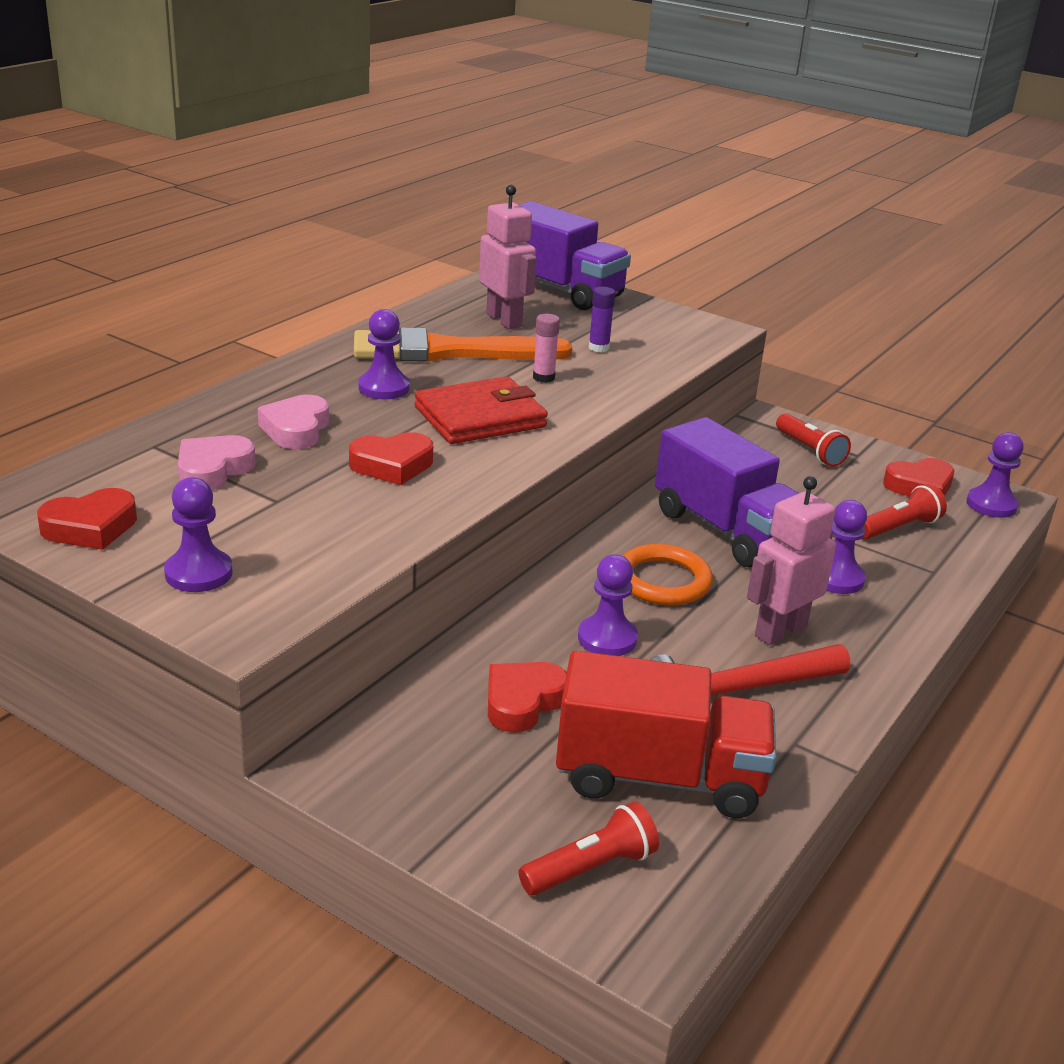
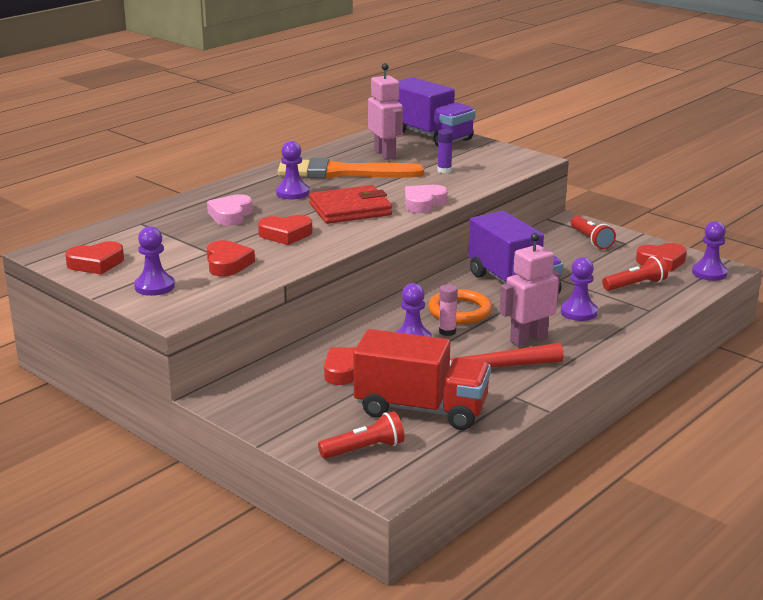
camera: 10 degrees right, 5 degrees down
(213, 470) = (174, 236): pink heart -> pink heart (423, 203)
(312, 524) = (227, 264): none -> red heart
(543, 377) = (400, 187): pink glue stick -> pink glue stick (447, 332)

